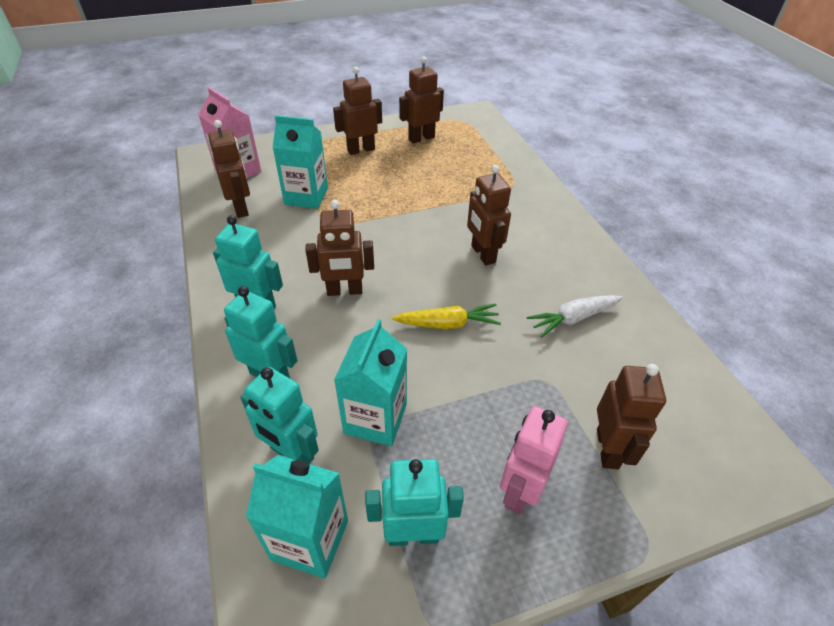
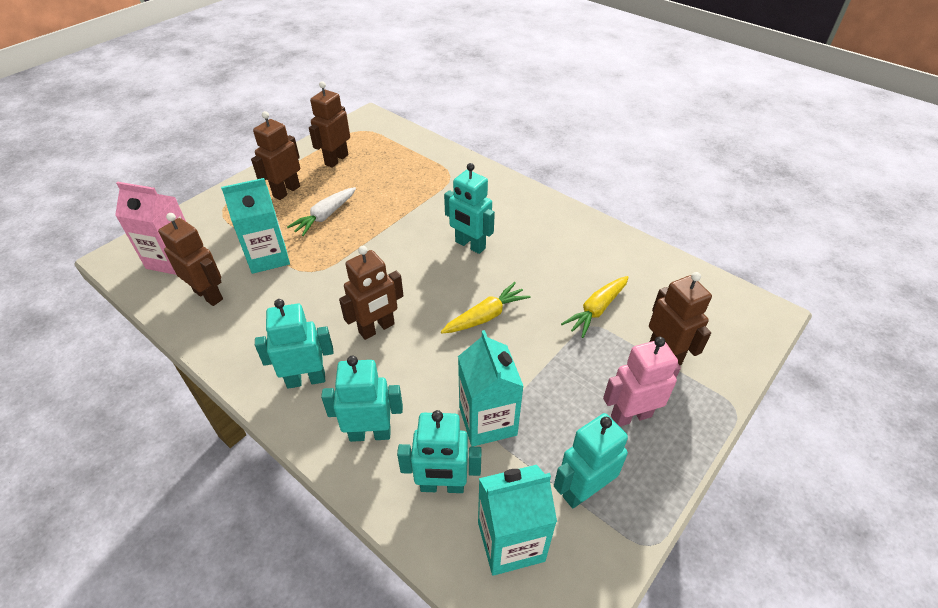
camera: 30 degrees left, 0 degrees up
(483, 254) = (470, 245): brown robot -> turquoise robot
(520, 491) = (631, 416): pink robot -> pink robot turned 75 degrees clockwise
(564, 369) = (596, 310): none -> yellow carrot
(573, 319) = (575, 268): white carrot -> white carrot (325, 216)

